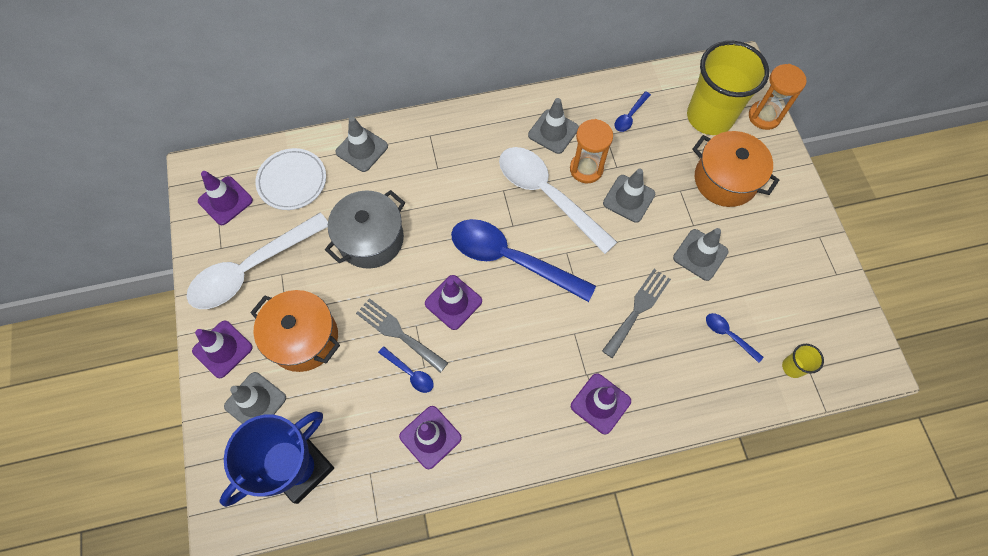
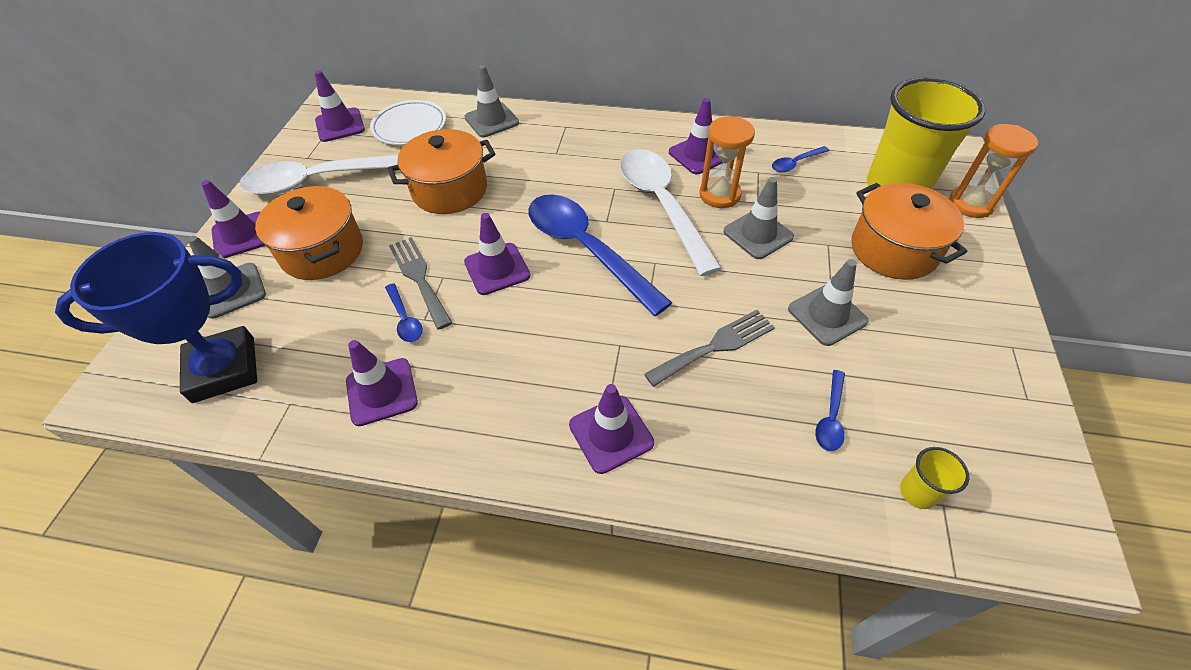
camera: 25 degrees right, 15 degrees down
(371, 239) = (450, 190): grey pot -> orange pot
(553, 132) = (698, 155): grey traffic cone -> purple traffic cone
(728, 335) = (830, 417): blue spoon -> blue spoon turned 135 degrees counterclockwise

